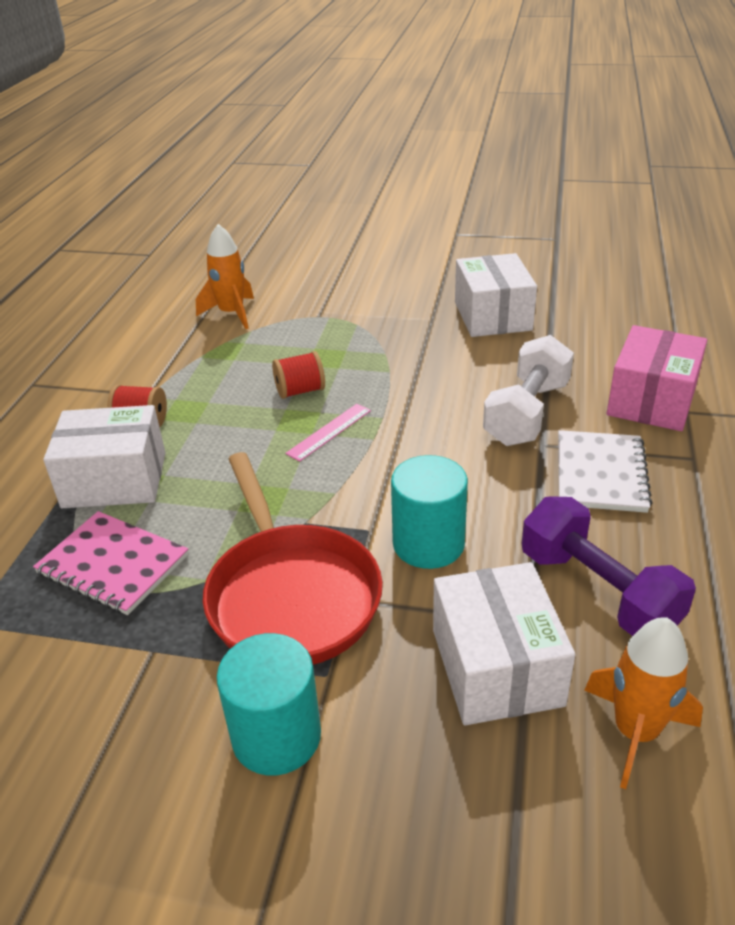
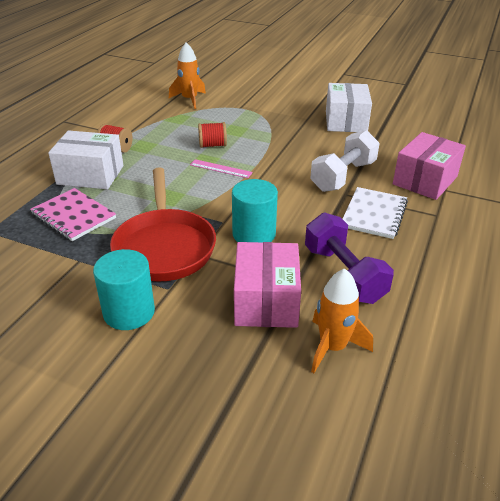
camera: 10 degrees right, 0 degrees up
(329, 432) = (220, 169): pink ruler -> pink ruler turned 60 degrees clockwise
(496, 667) = (266, 301): white box -> pink box

